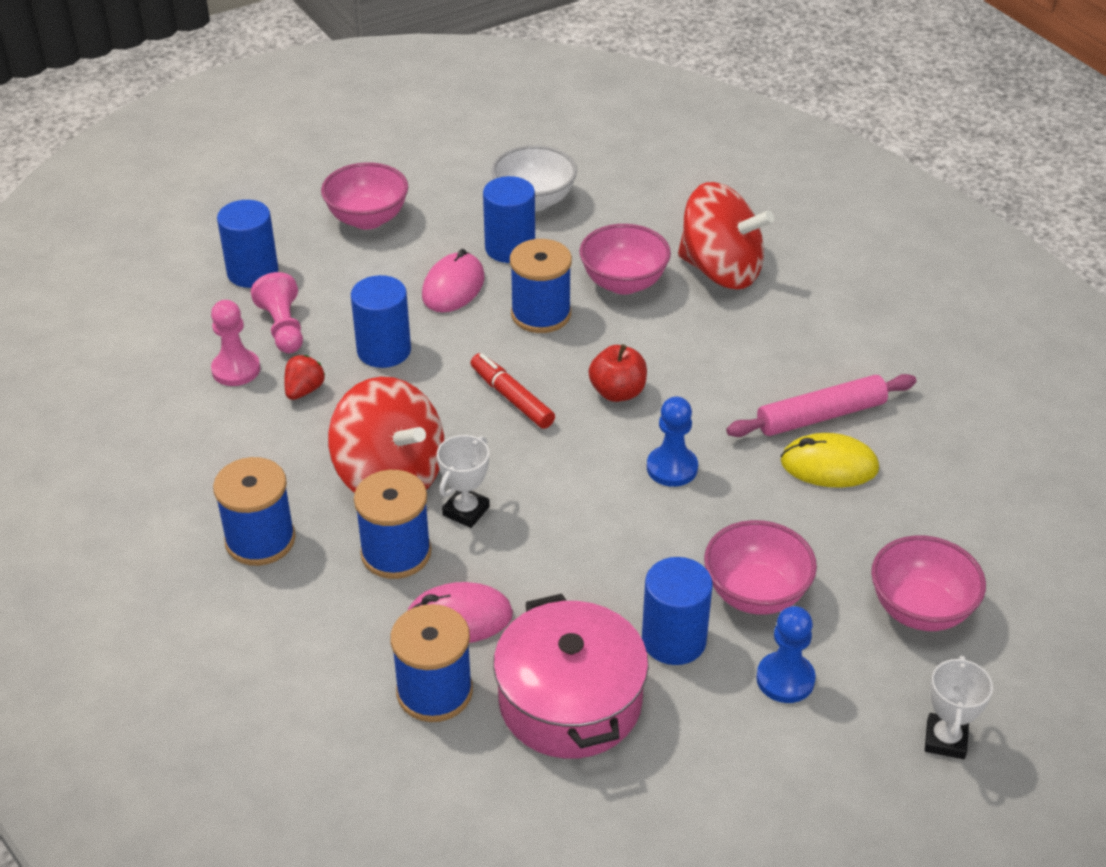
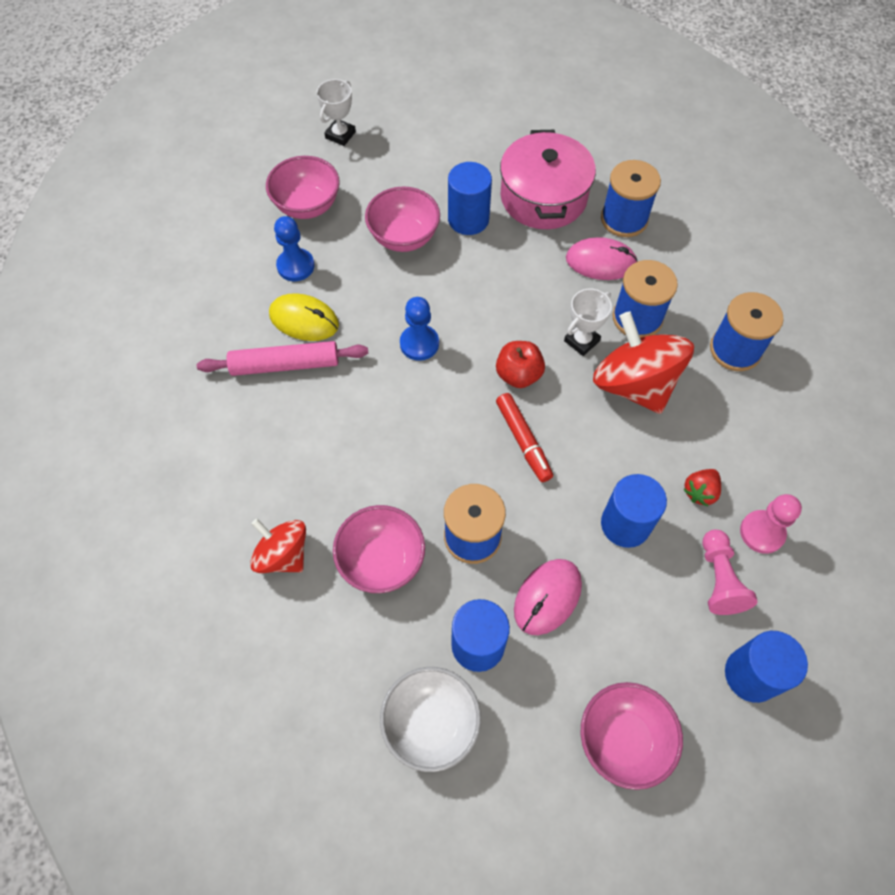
camera: 165 degrees left, 20 degrees up
(617, 392) = (434, 426): red apple -> red apple (518, 375)
(721, 270) = (283, 555): red spinning top -> red spinning top, size x0.61
(785, 679) = (412, 183): blue pawn -> blue pawn (295, 266)

